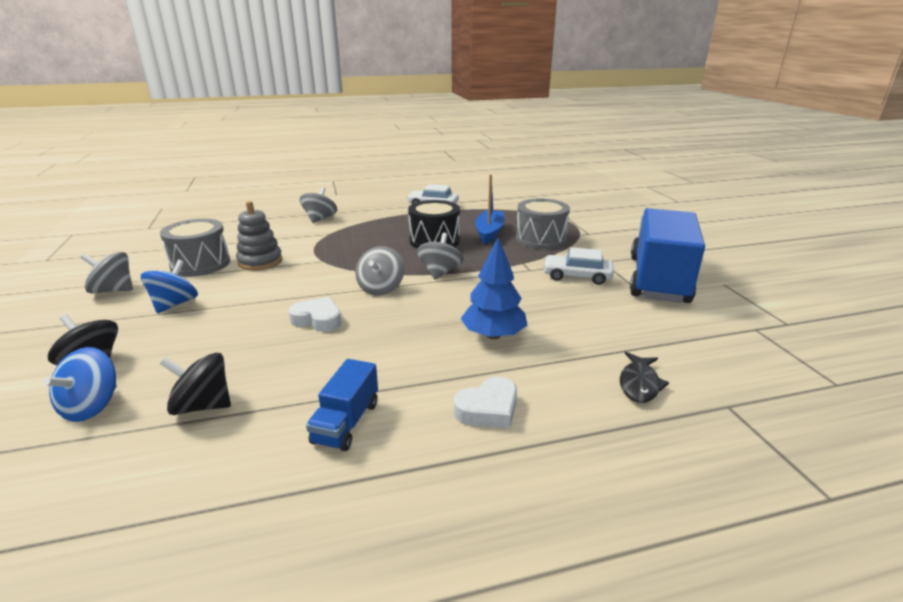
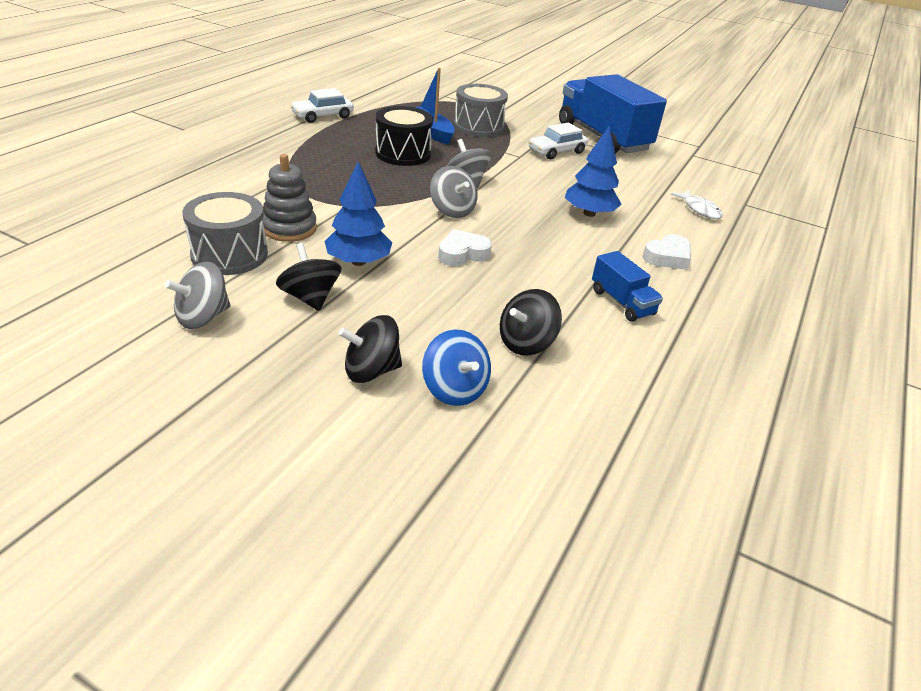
camera: 50 degrees left, 10 degrees up
(175, 304) = (310, 297): blue spinning top -> black spinning top
(247, 296) = (358, 262): none -> blue tree
(320, 219) = (238, 164): grey spinning top -> none
(488, 409) = (667, 257): white heart -> white heart turned 45 degrees clockwise
(639, 384) = (700, 209): black fish -> white fish

